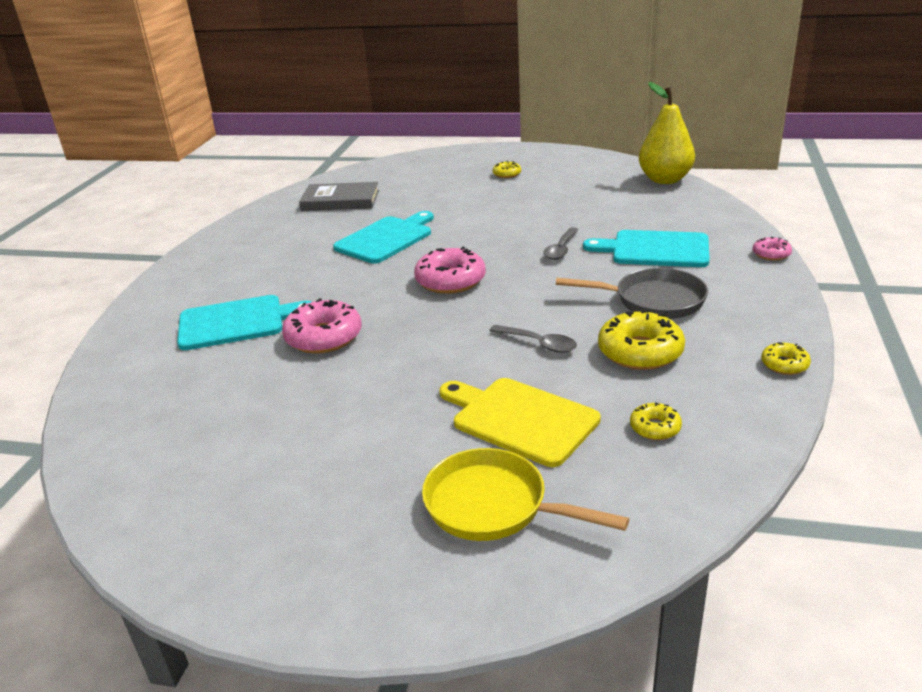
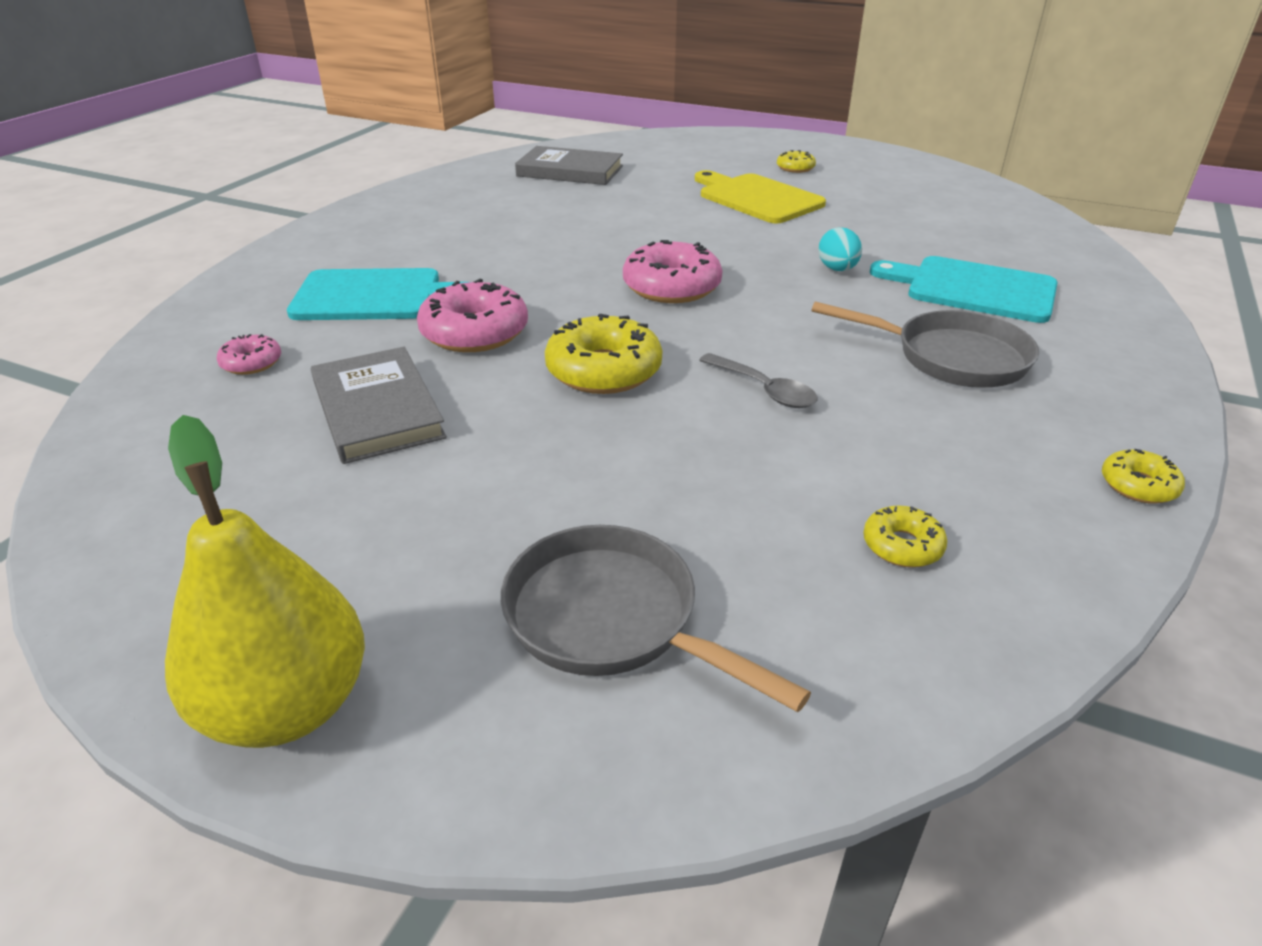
camera: 10 degrees right, 5 degrees up
(280, 404) = (377, 410): none -> grey book
(386, 238) = (608, 223): turquoise cutting board -> none
(493, 506) = (611, 619): yellow pan -> grey pan
(520, 419) = (699, 493): yellow cutting board -> yellow cutting board (757, 198)
(560, 249) = (837, 269): grey spoon -> turquoise egg
(640, 352) = (911, 426): yellow donut -> yellow donut (604, 370)
(665, 180) = (1012, 202): yellow pear -> yellow pear (288, 706)
(771, 254) = (1149, 320): pink donut -> pink donut (251, 363)

